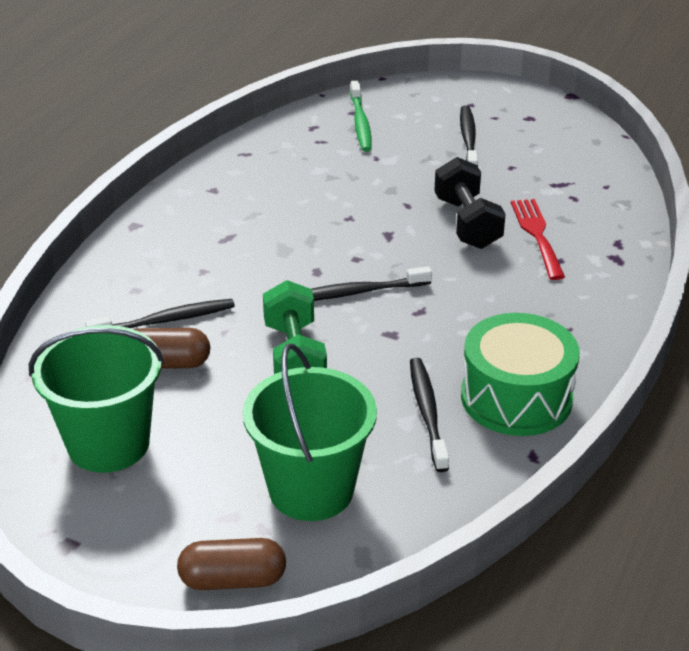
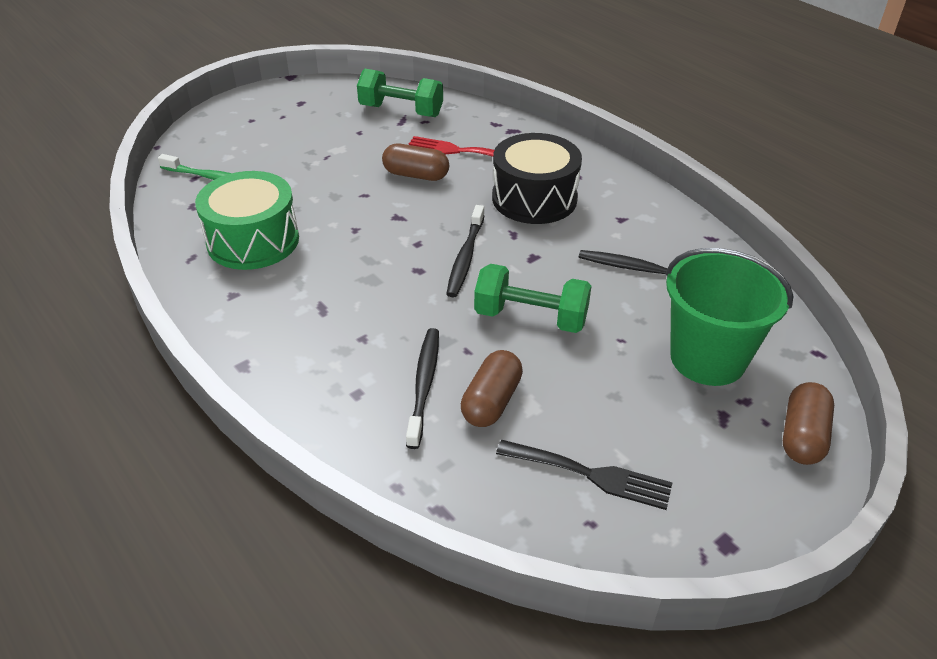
camera: 65 degrees left, 5 degrees up
(108, 443) = (591, 474): green bucket -> black fork
(467, 223) = (416, 175): black dumbbell -> brown capsule
(468, 139) = (301, 137): black toothbrush -> none
(495, 308) = (534, 198): none -> black drum
(516, 397) = (645, 224): green drum -> green drum (253, 241)
(577, 177) = (401, 111): none -> green dumbbell

